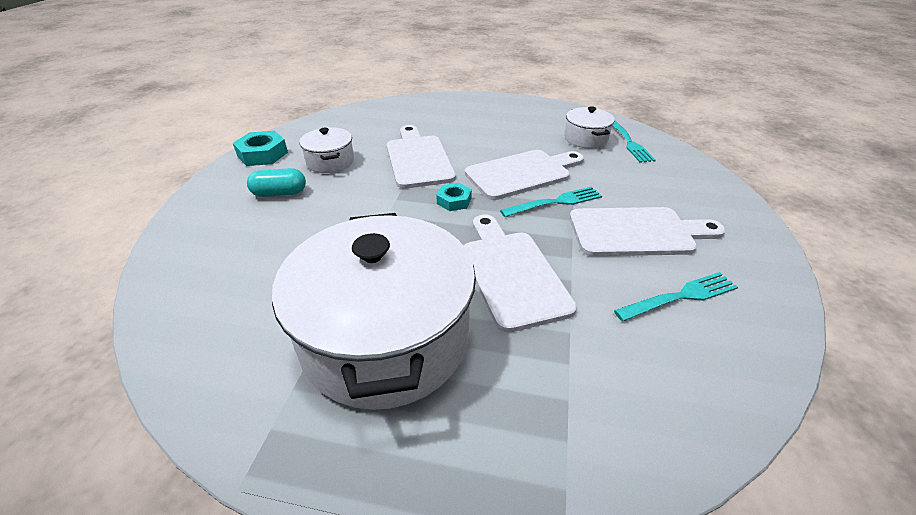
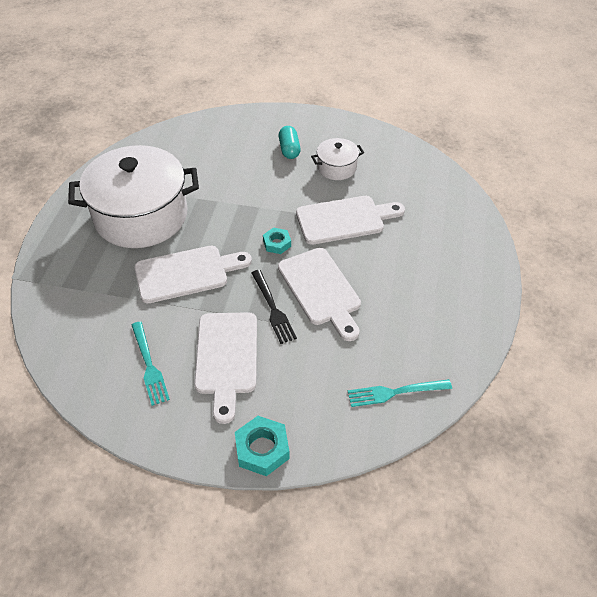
camera: 90 degrees right, 10 degrees up
(262, 154) = (347, 129): turquoise nut -> turquoise nut (262, 449)
(555, 202) = (273, 308): turquoise fork -> black fork
(585, 139) = (398, 352): white pot -> none

